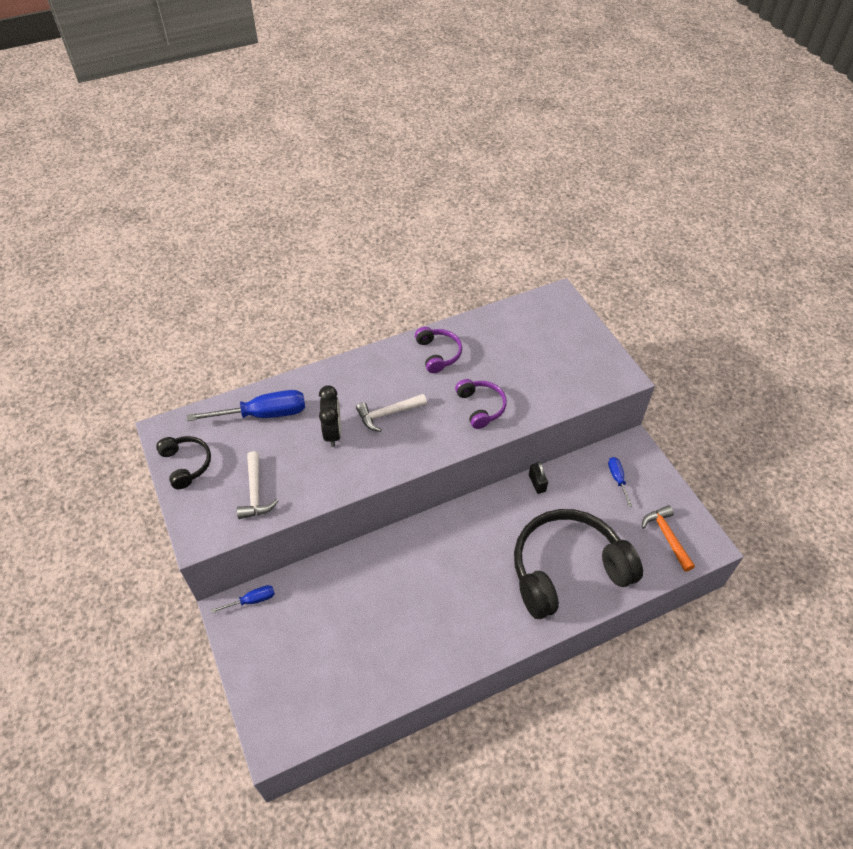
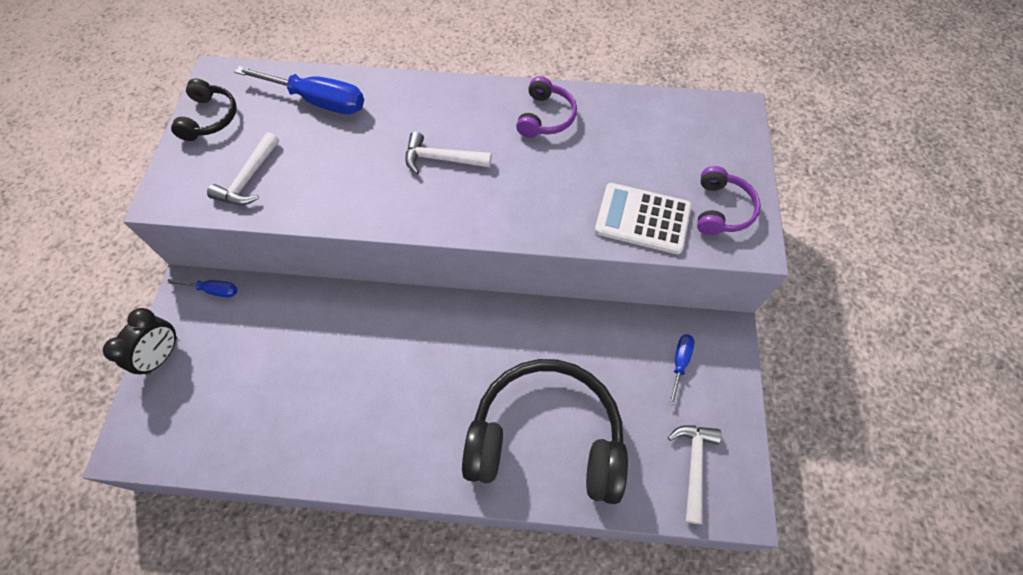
camera: 30 degrees right, 10 degrees up
(333, 433) = (370, 153): black clock -> black clock (162, 356)
(480, 407) = (549, 199): purple headphones -> purple headphones (721, 209)
(537, 483) = (581, 319): black padlock -> none
(548, 392) = (642, 219): none -> white calculator
(667, 537) = (693, 465): orange hammer -> white hammer

